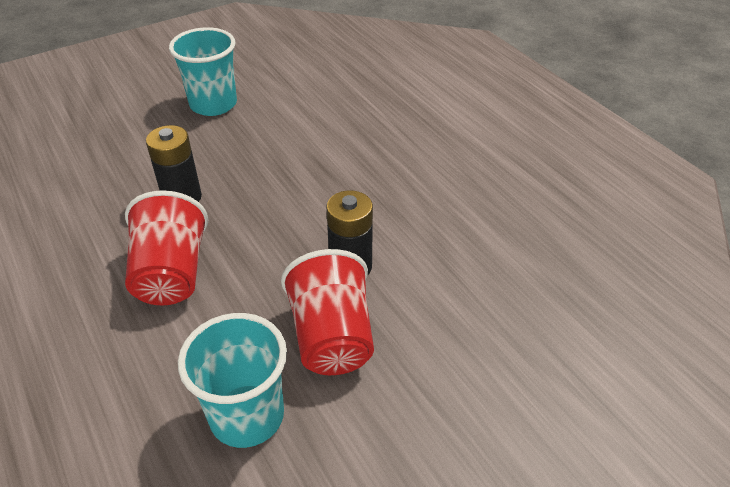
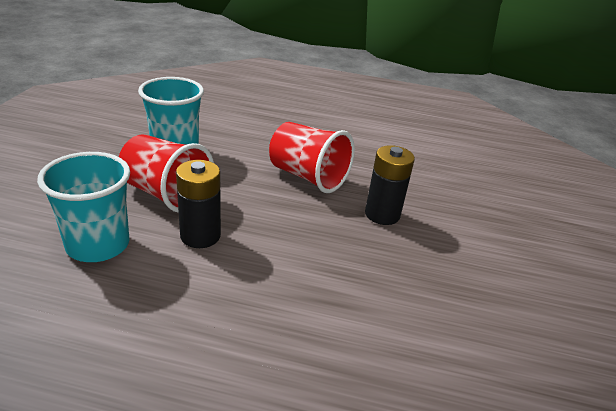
camera: 130 degrees right, 10 degrees down
(213, 104) = (523, 302): turquoise cup -> turquoise cup (98, 245)

